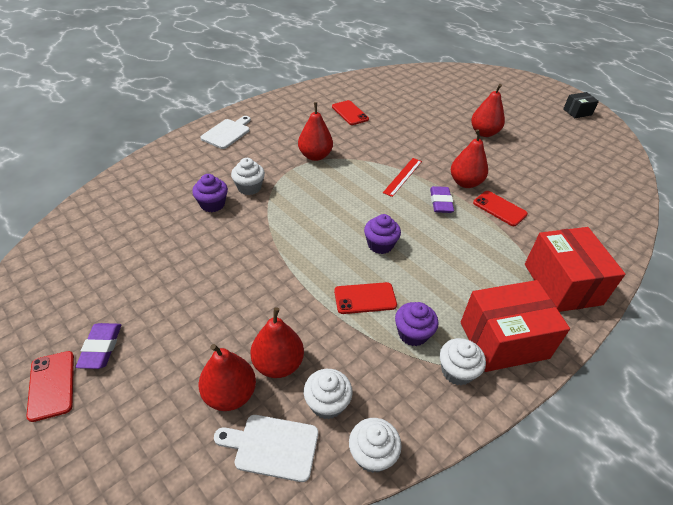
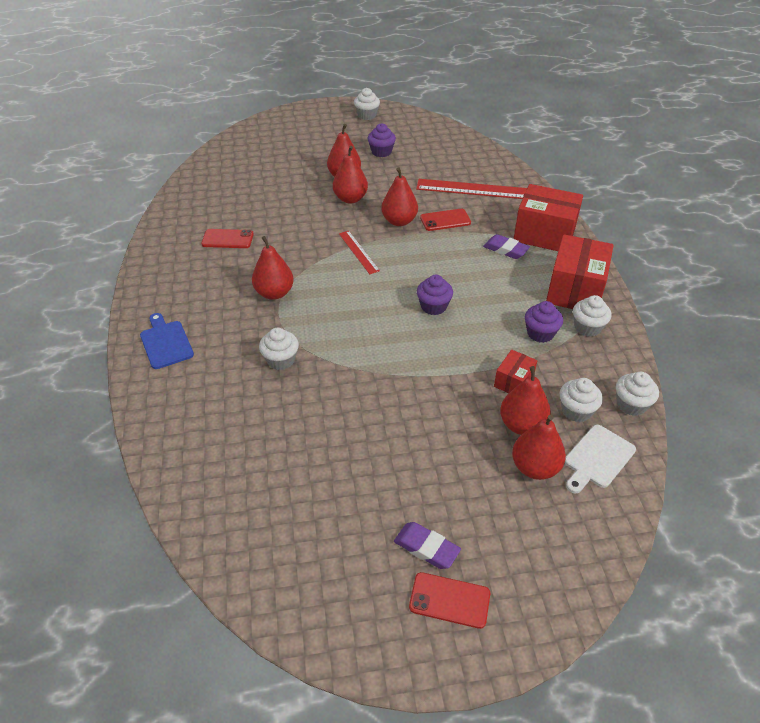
camera: 55 degrees left, 0 degrees up
(212, 204) = (282, 398): purple cupcake -> purple cupcake (381, 152)
(227, 133) = (165, 343): white cutting board -> blue cutting board
(330, 336) = (513, 381): none -> red box
(365, 298) = (487, 343): red phone -> none
(440, 202) = (411, 247): purple eraser -> purple eraser (505, 250)
(461, 147) = (350, 199): none -> red pear
(567, 211) = (476, 189): none -> red ruler
(577, 112) = (367, 115): black box -> white cupcake

